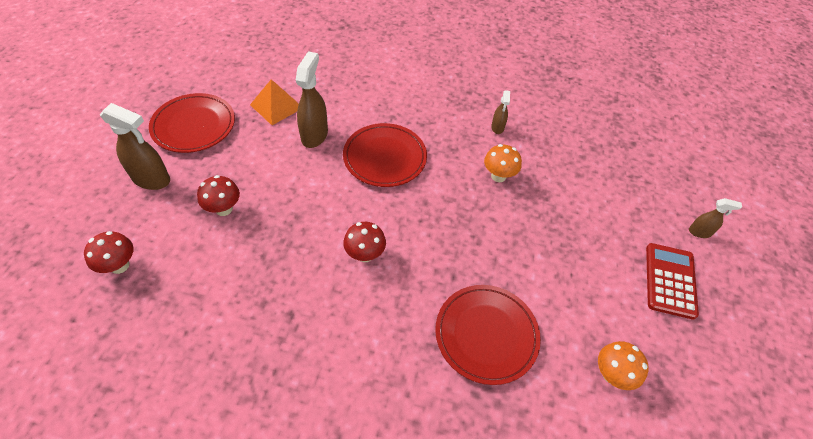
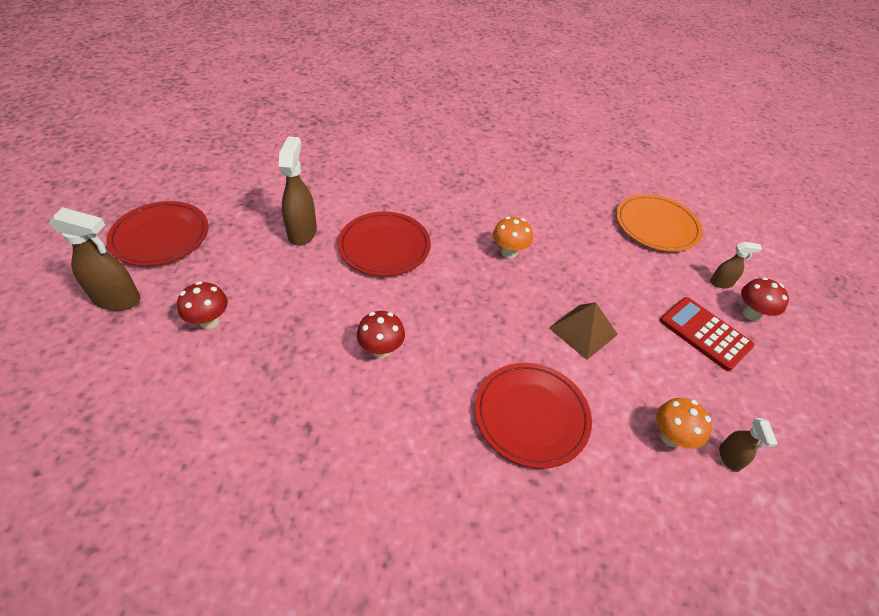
camera: 10 degrees left, 5 degrees down
(119, 265) = (89, 400): red mushroom -> red mushroom (751, 314)
(276, 106) = (254, 207): orange pyramid -> none
(497, 128) = (497, 205): brown spray bottle -> brown spray bottle (729, 458)
(552, 262) = (583, 331): none -> brown pyramid
(648, 166) = (656, 226): none -> orange plate
(670, 280) = (705, 333): red calculator -> red calculator turned 45 degrees counterclockwise

